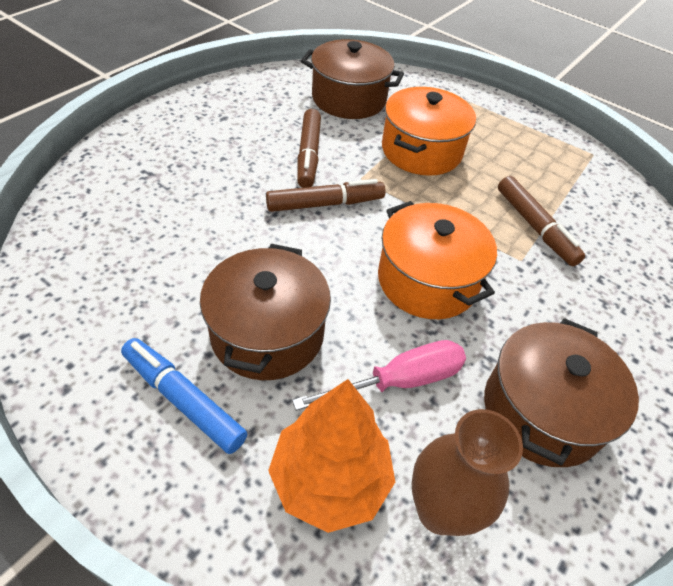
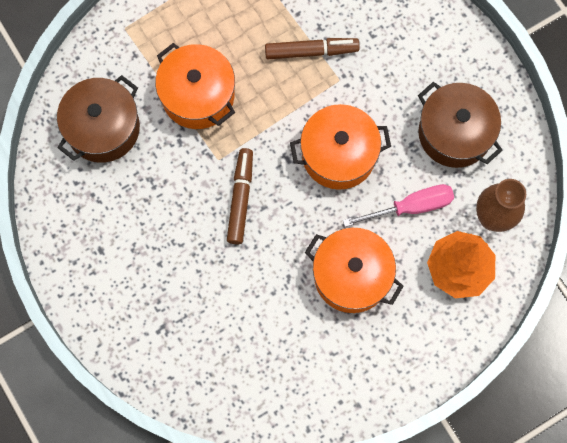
camera: 65 degrees left, 25 degrees up
(183, 399) = (385, 337): blue marker -> none
(267, 333) = (351, 276): brown pot -> orange pot
(308, 155) = (176, 192): brown marker -> none
(399, 381) = (410, 207): pink screwdriver -> pink screwdriver turned 75 degrees clockwise

